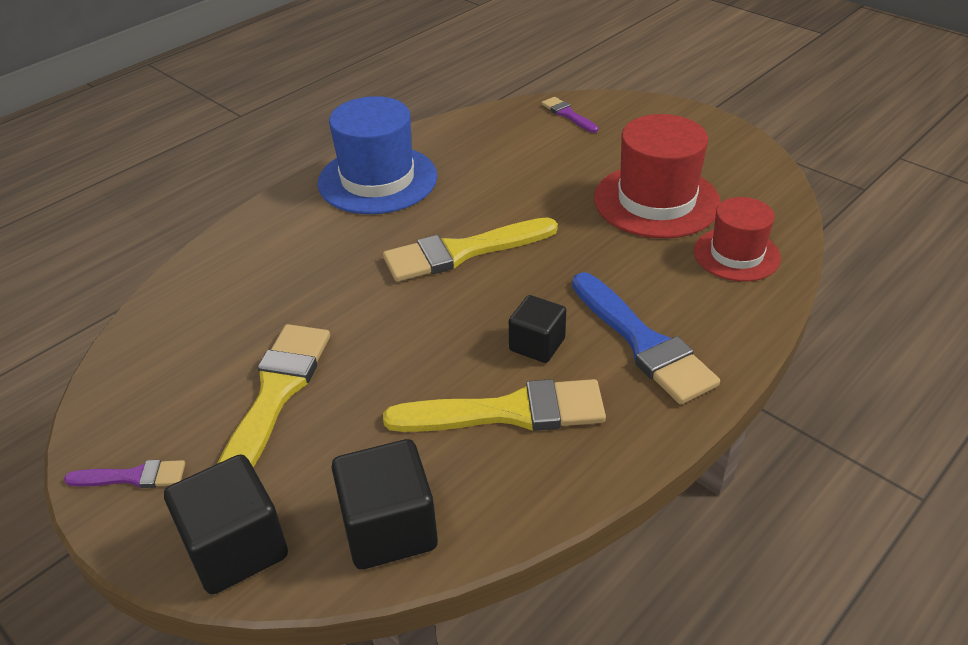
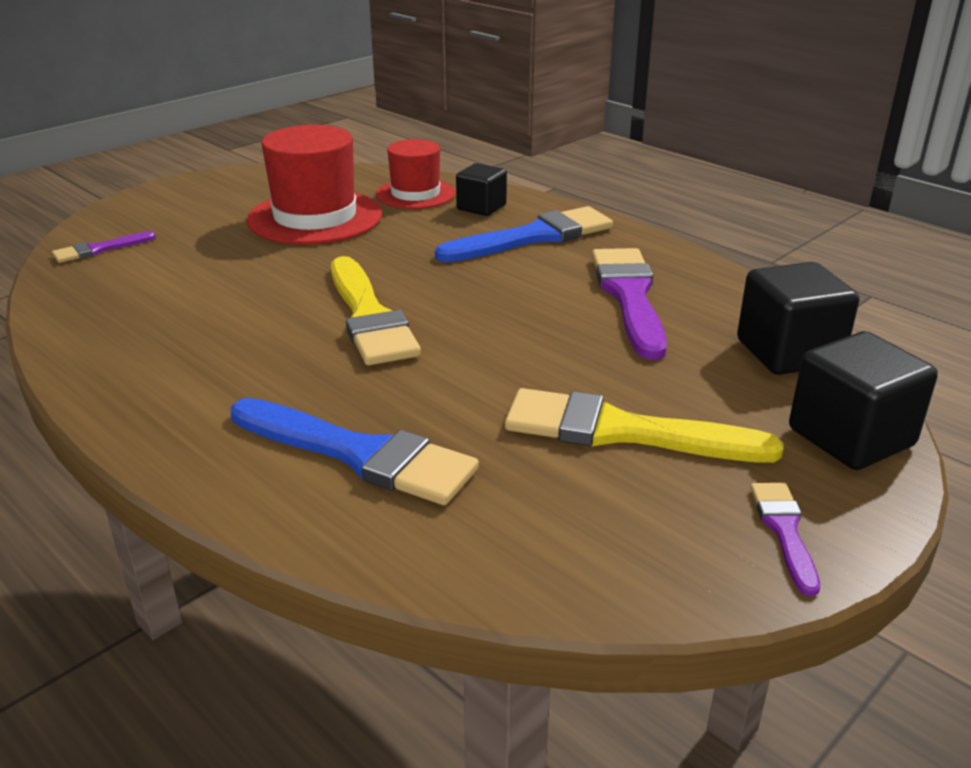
camera: 90 degrees left, 10 degrees down
(276, 267) = (359, 454): none -> blue brush
(377, 180) = (169, 378): blue hat -> none
(508, 412) = (629, 296): yellow brush -> purple brush
(537, 344) = (535, 281): black cube -> black cube (481, 207)

